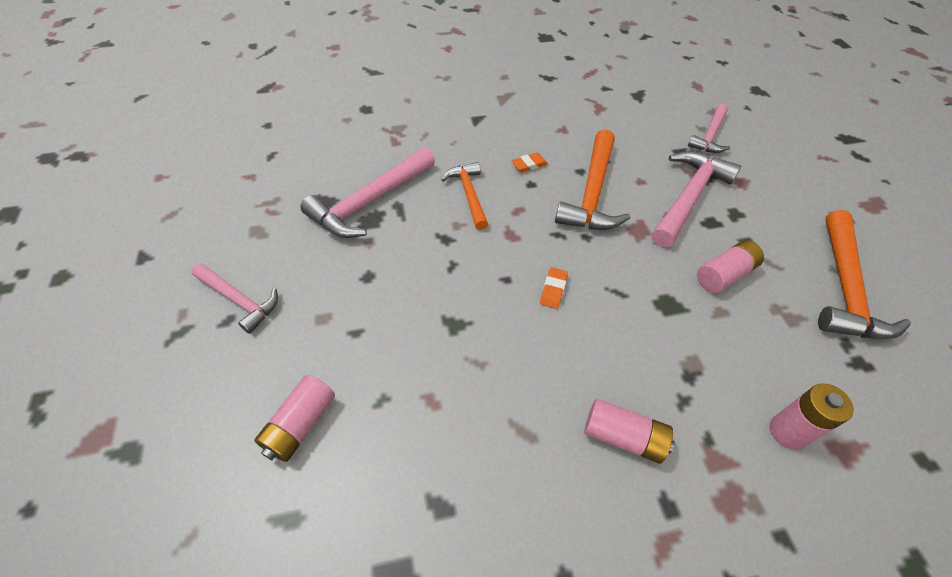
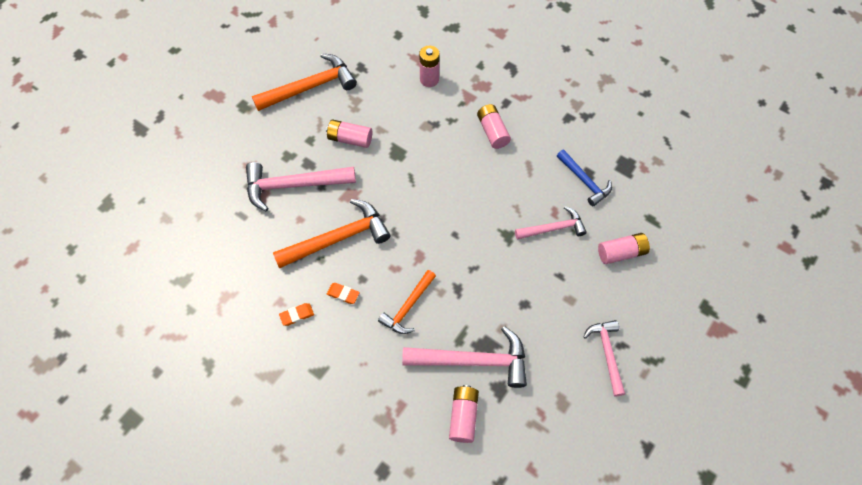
camera: 130 degrees left, 10 degrees up
(339, 167) = (463, 416): none -> pink battery
(435, 485) = (584, 181): none -> blue hammer
(553, 290) = (439, 207): orange eraser -> orange eraser (297, 315)
(710, 135) = (205, 206): pink hammer -> pink hammer (553, 228)

